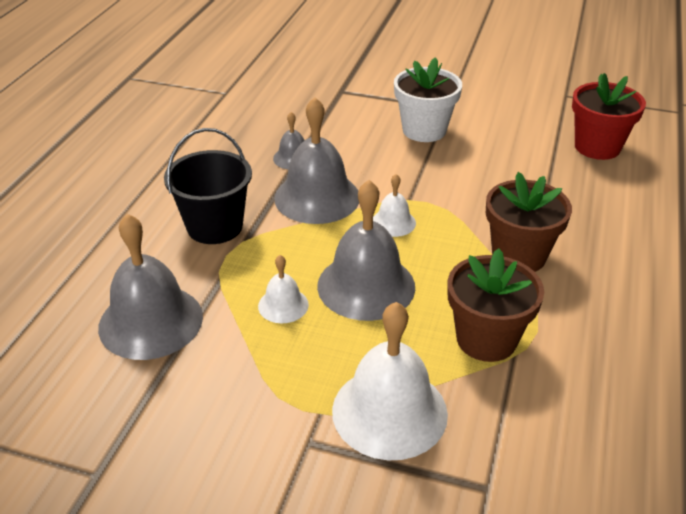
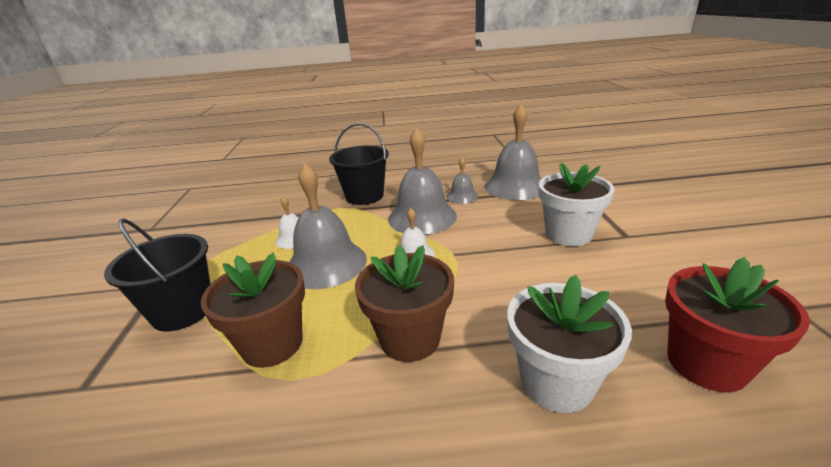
camera: 70 degrees right, 10 degrees down
(151, 321) = (269, 206): grey bell -> grey bell (515, 186)
(389, 411) = (183, 311): white bell -> black bucket
(591, 205) = (556, 382): none -> white flower pot

